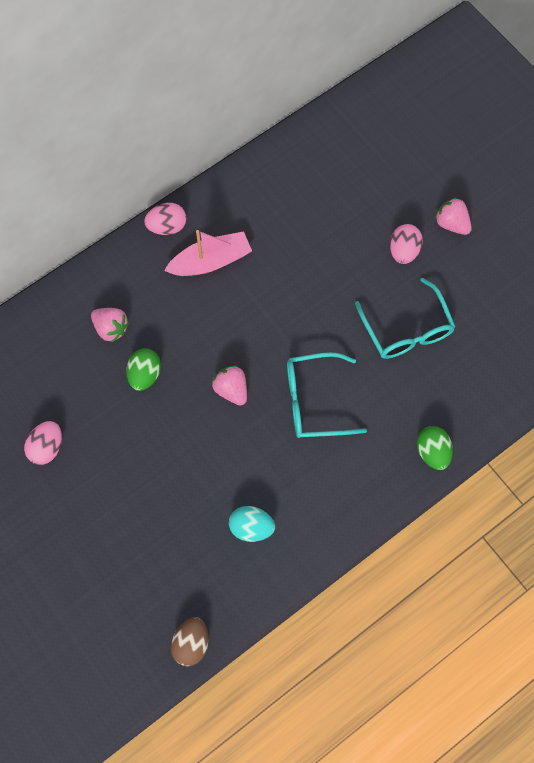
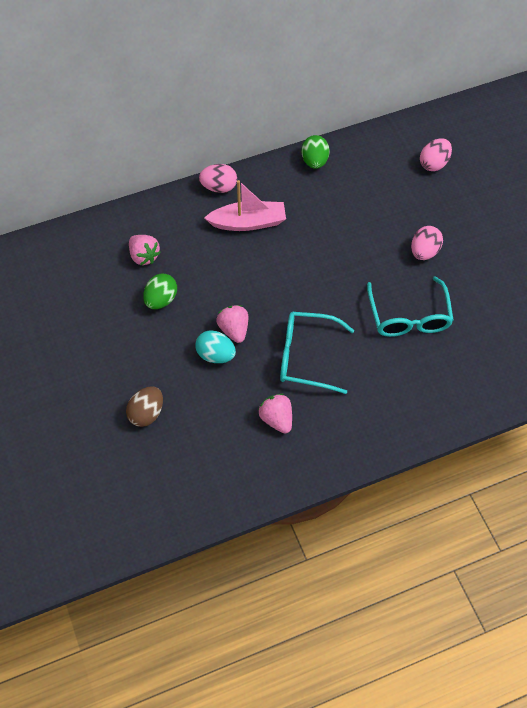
camera: 15 degrees right, 10 degrees down
(47, 447) = (56, 339): pink egg -> pink egg (433, 164)
(191, 643) = (128, 537): brown egg -> brown egg (146, 413)
(251, 527) = (216, 450): turquoise egg -> turquoise egg (216, 355)
(432, 452) = (404, 426): green egg -> green egg (314, 161)
(451, 224) = (474, 239): pink strawberry -> pink strawberry (276, 419)

